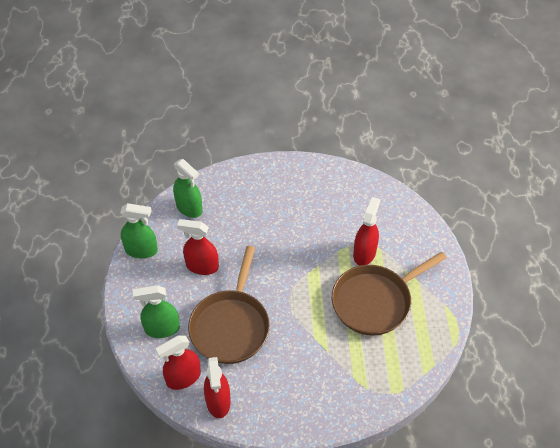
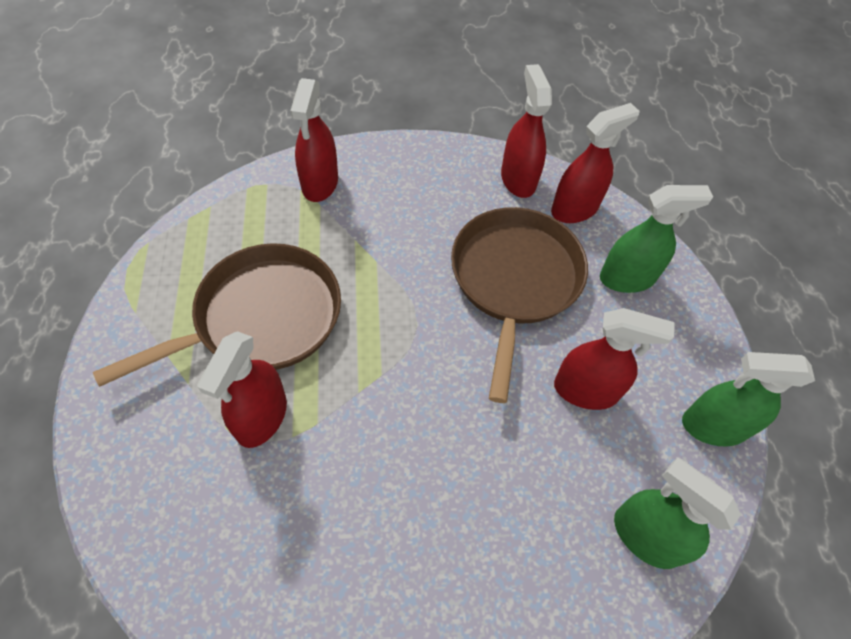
camera: 175 degrees right, 5 degrees up
(355, 394) = (320, 183): none -> red spray bottle

